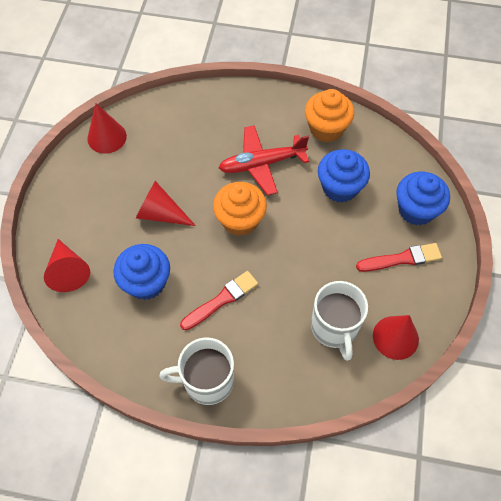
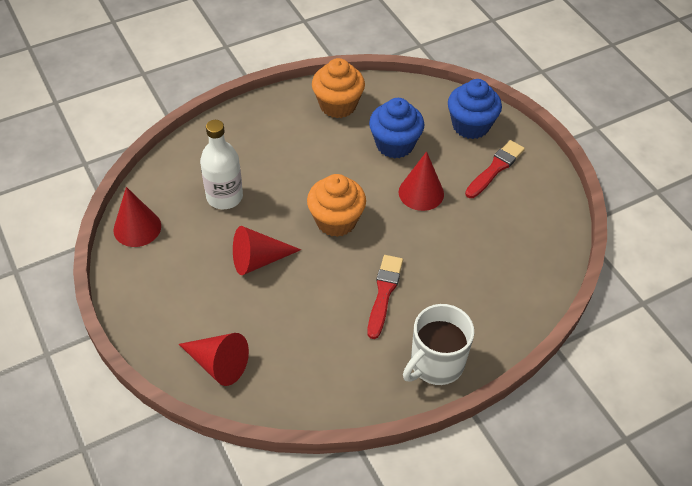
camera: 40 degrees left, 10 degrees down
(146, 282) = (303, 324): blue cupcake -> none
(181, 151) = (224, 197): none -> white bottle
(261, 164) = (309, 165): red plane -> none
(334, 328) = (495, 253): white mug -> none
(395, 337) = (546, 228): red cone -> red cone (421, 193)

